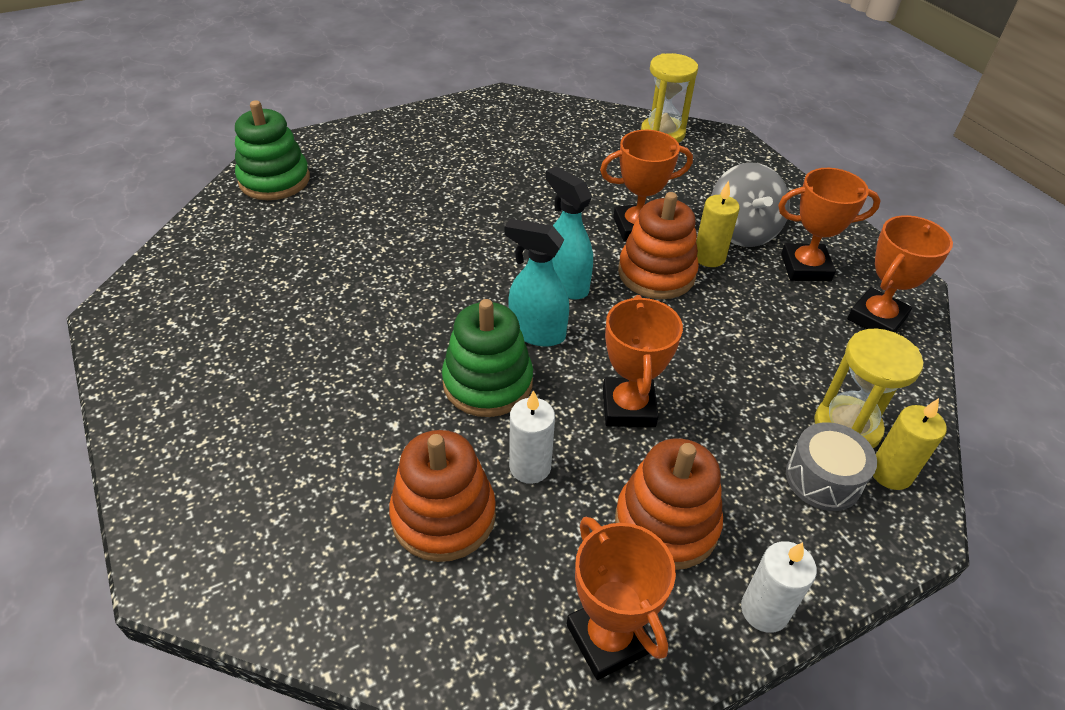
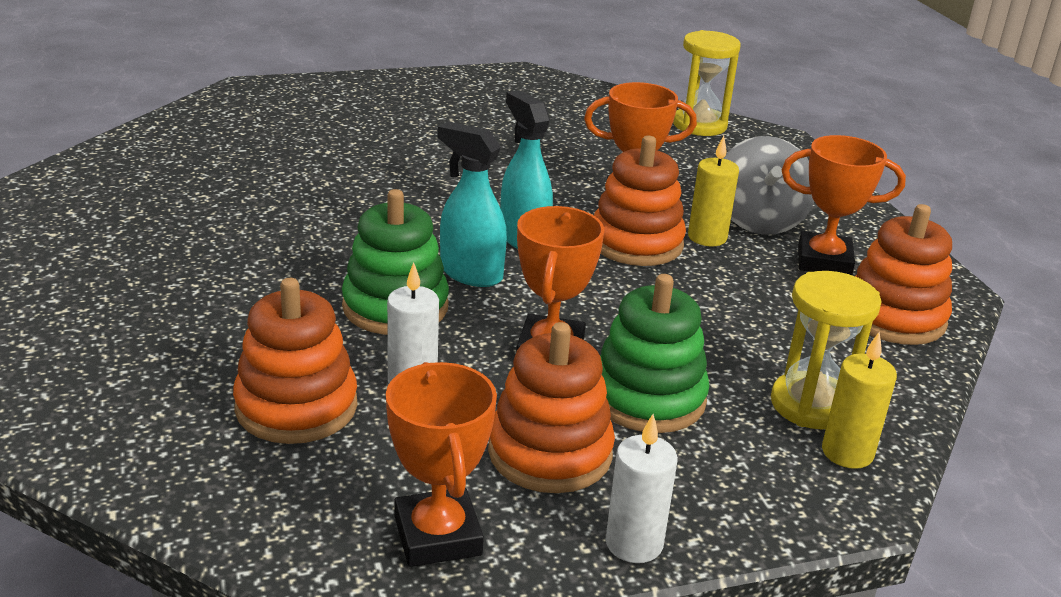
camera: 10 degrees right, 15 degrees down
(274, 180) = (231, 113): green stacking toy -> green stacking toy (648, 398)
(823, 479) = (759, 445): grey drum -> none
(876, 318) = (894, 317): orange trophy -> orange stacking toy

